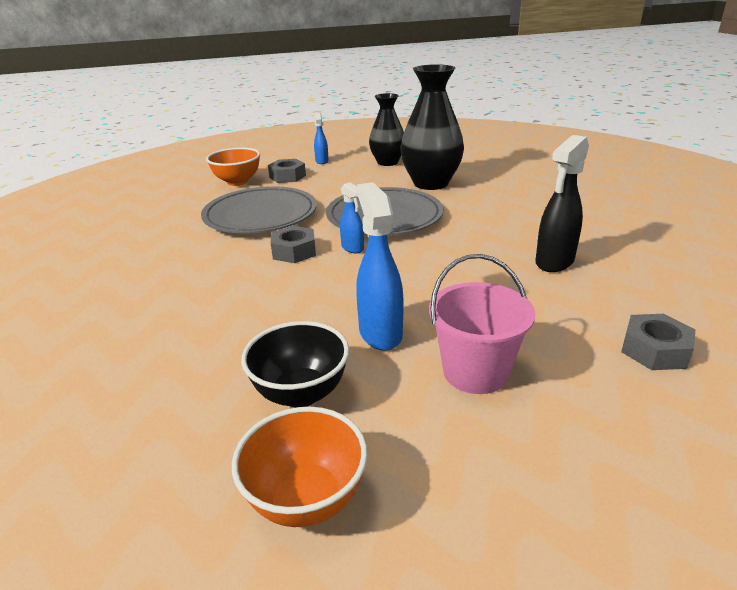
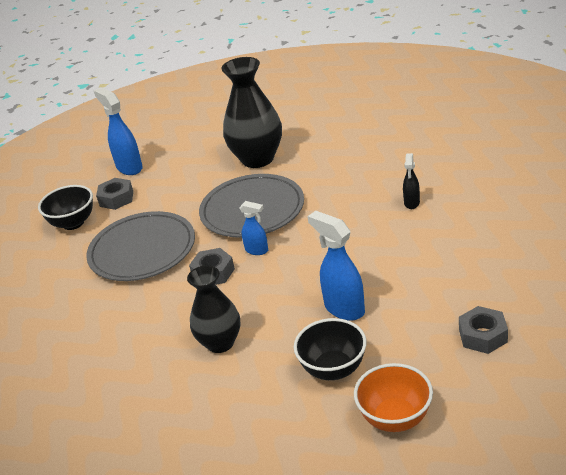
camera: 25 degrees left, 5 degrees up
(237, 182) = (73, 223): orange bowl -> black bowl
(322, 161) = (129, 167): blue spray bottle -> blue spray bottle, size x1.72
(387, 162) = (195, 147): black vase -> black vase (220, 343)
(475, 372) = (424, 307): pink bucket -> none
(554, 262) = (412, 203): black spray bottle -> black spray bottle, size x0.58
(654, 350) = (511, 246): grey nut -> grey nut (483, 336)

